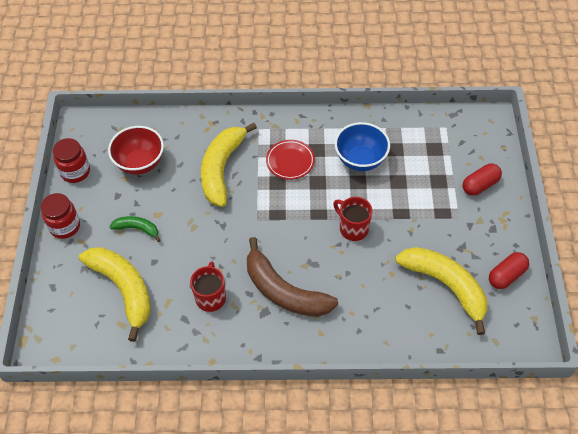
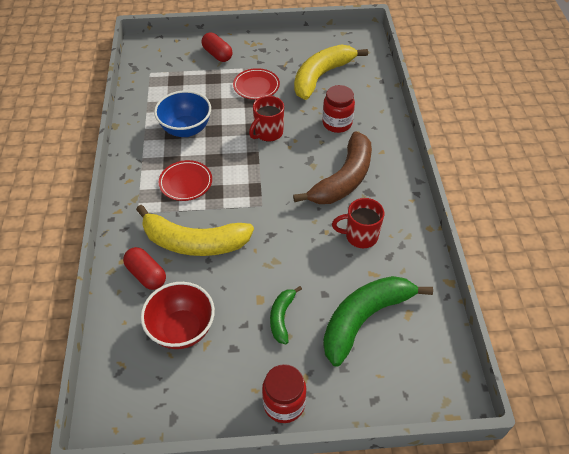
camera: 95 degrees left, 5 degrees down
(75, 172) = (194, 409): red jar -> red jar (337, 123)
(123, 289) = (364, 319): yellow banana -> green banana
(426, 220) = (256, 86): none -> red plate
(506, 275) = (307, 44): red capsule -> red capsule (146, 275)

